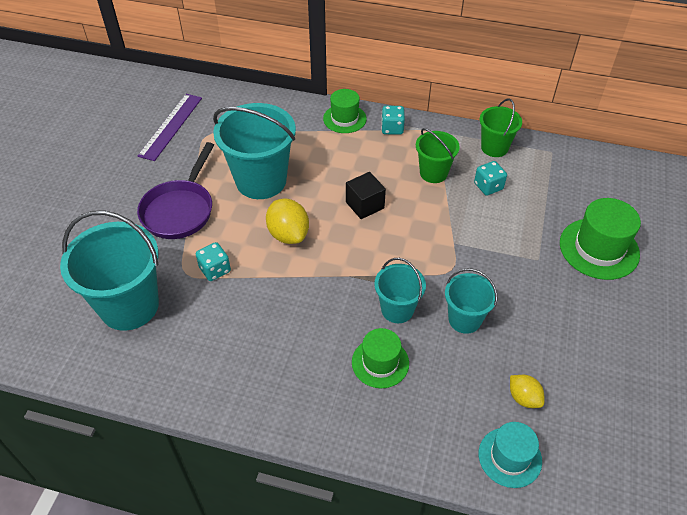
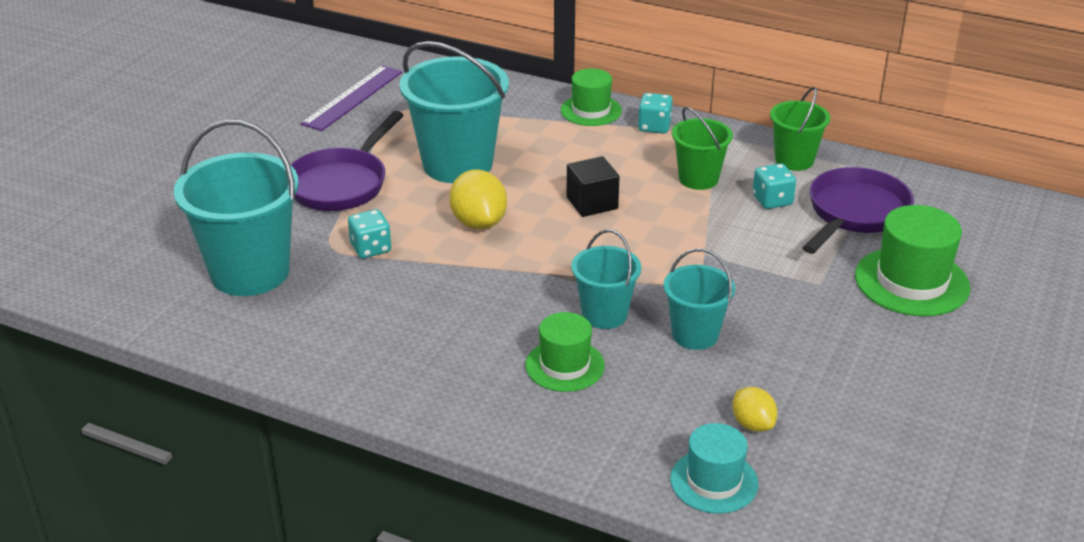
camera: 10 degrees right, 15 degrees down
(546, 191) = (855, 214): none -> purple pan

